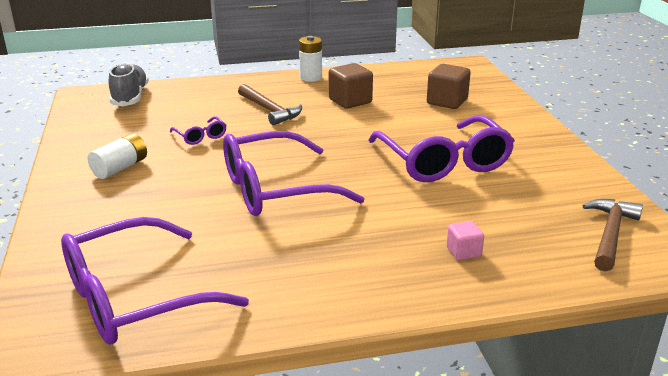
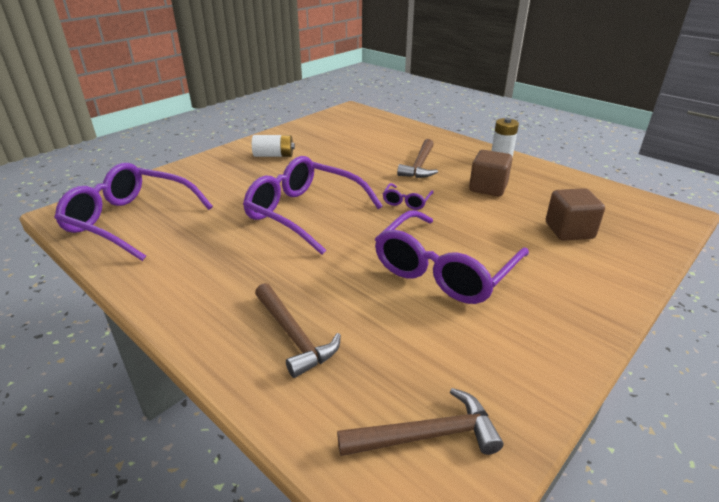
camera: 55 degrees right, 5 degrees up
(130, 97) = (367, 121): grey shoe -> none
(200, 136) = (346, 160): purple glasses -> purple glasses (406, 201)
(463, 252) = (294, 336): pink cube -> brown hammer

